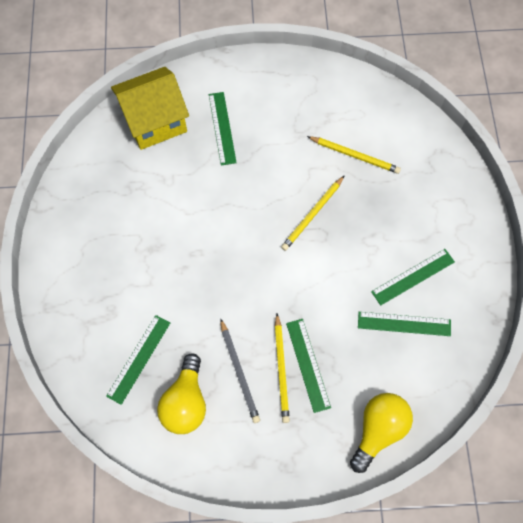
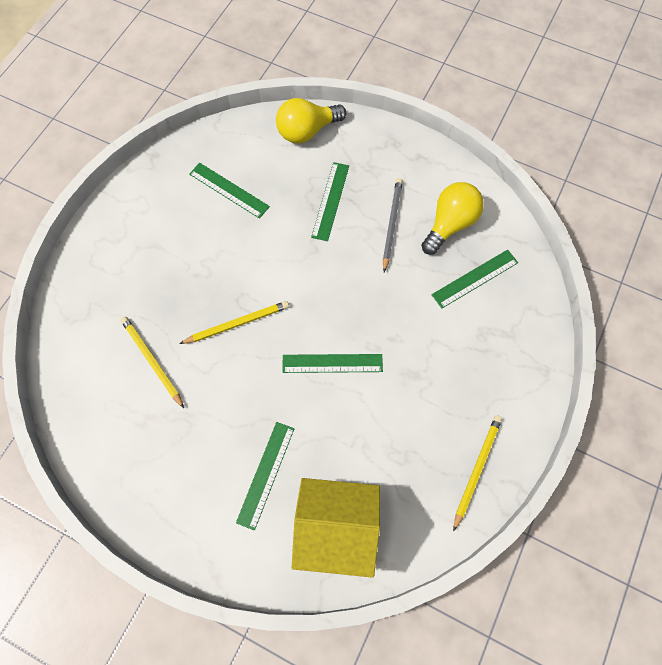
camera: 150 degrees left, 0 degrees up
(281, 369) = (354, 208): yellow pencil -> yellow pencil (476, 469)
(413, 276) = (191, 221): green ruler -> green ruler (332, 363)

